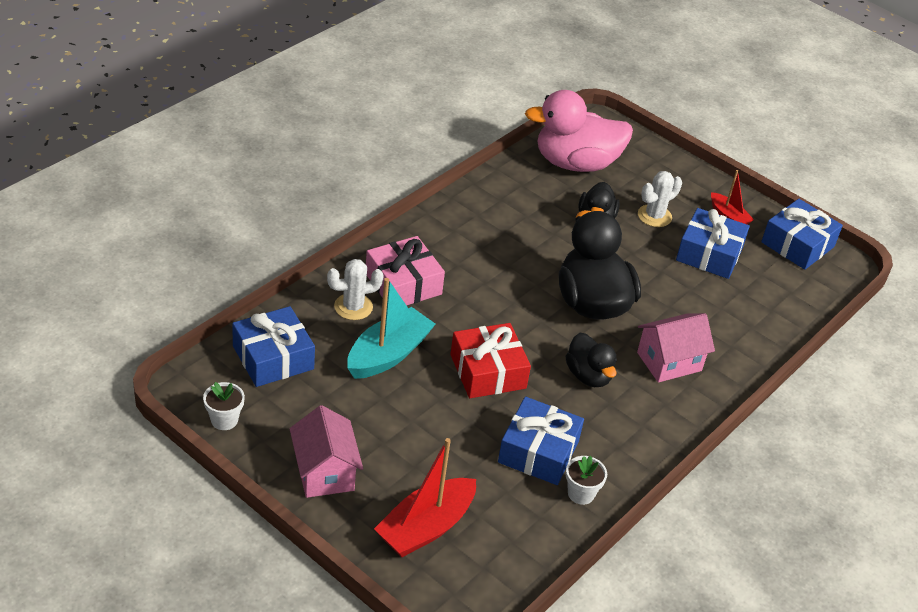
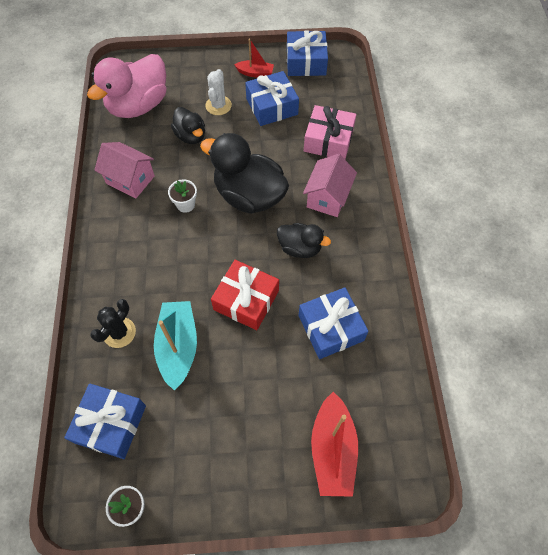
camera: 40 degrees left, 20 degrees up
(324, 472) = (235, 476): pink house -> pink house (130, 180)
(353, 307) = (119, 332): white cactus -> black cactus
(403, 284) = (131, 285): pink gift -> pink gift (328, 140)
(581, 493) = (380, 333): white flower pot -> white flower pot (185, 204)

